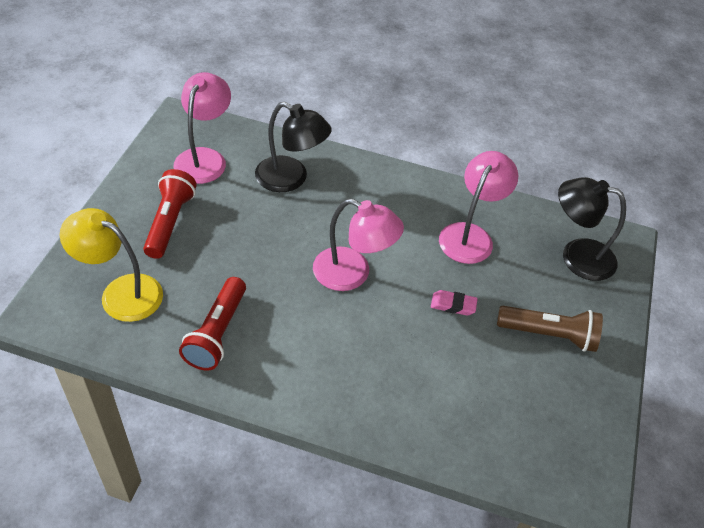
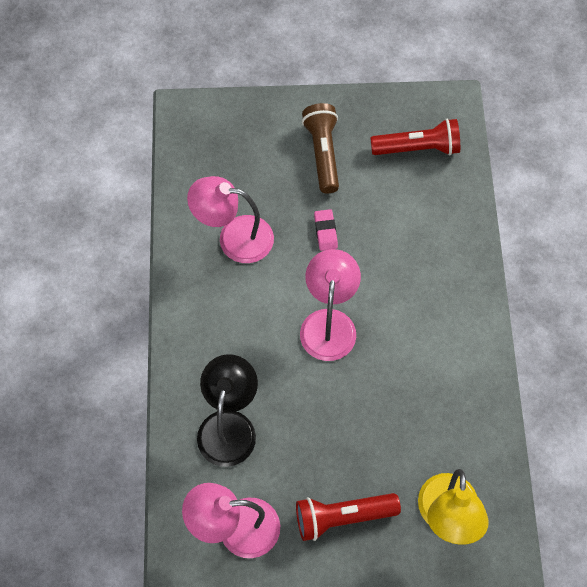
camera: 105 degrees left, 15 degrees up
(217, 333) = (448, 410): red flashlight -> red flashlight (418, 148)
(577, 256) = (221, 146): black lamp -> none

